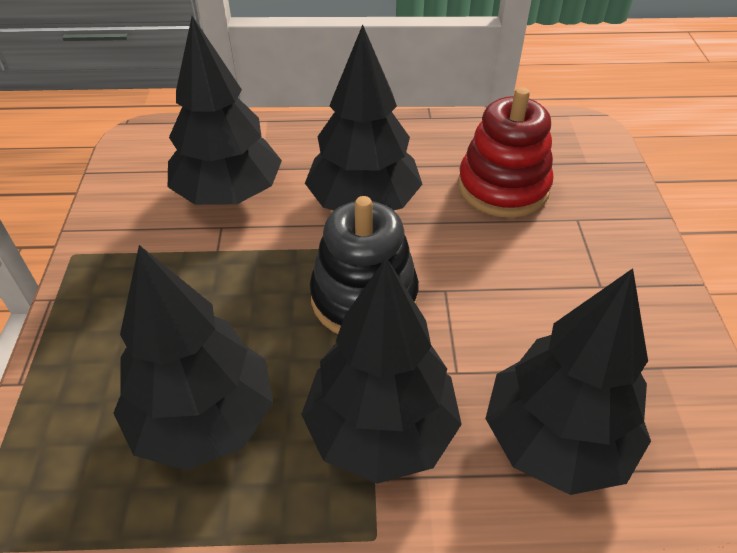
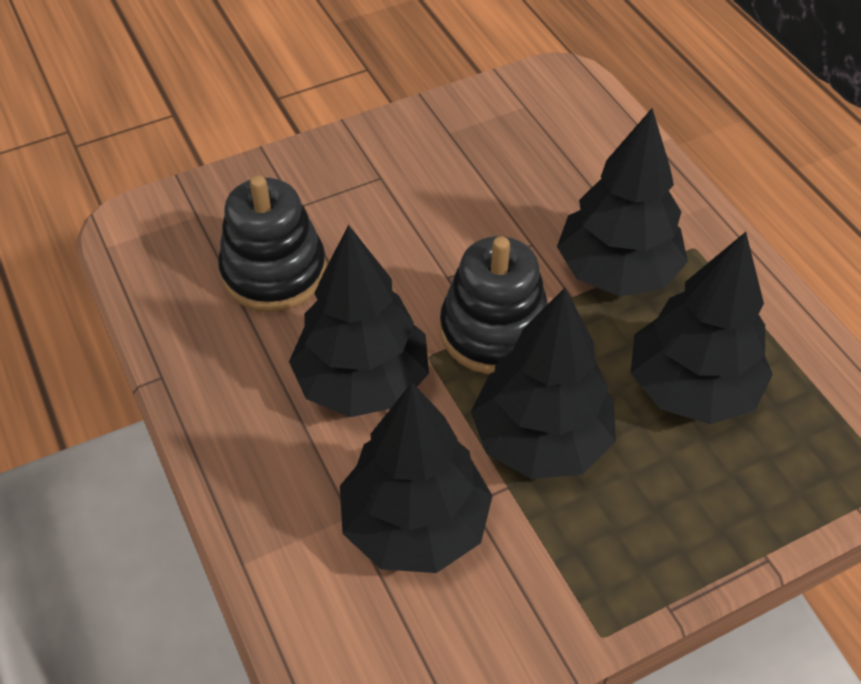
camera: 115 degrees left, 5 degrees up
(503, 187) = (274, 271): red stacking toy -> black stacking toy
(555, 440) = (554, 175): black tree -> black tree (540, 439)

